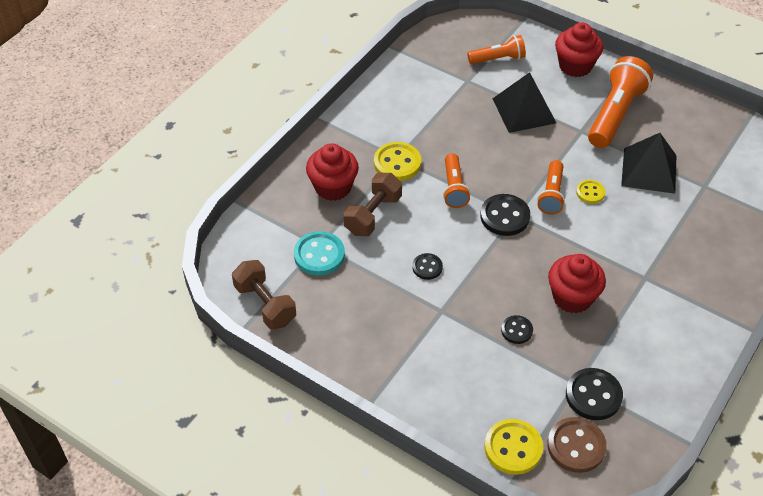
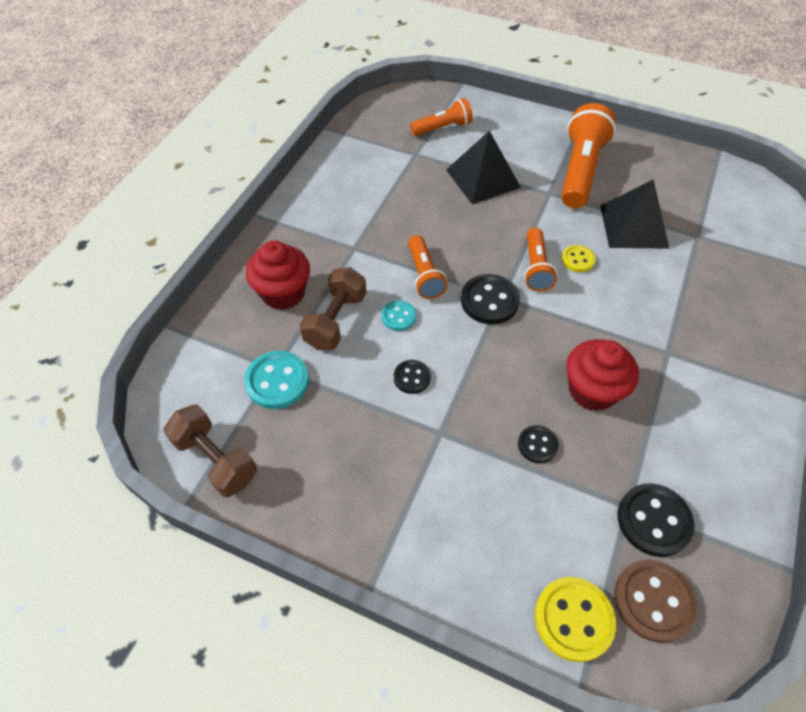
camera: 10 degrees left, 5 degrees up
(397, 163) = (354, 254): yellow button -> none
(425, 219) = (398, 316): none -> turquoise button
(575, 66) = (525, 126): red cupcake -> none

